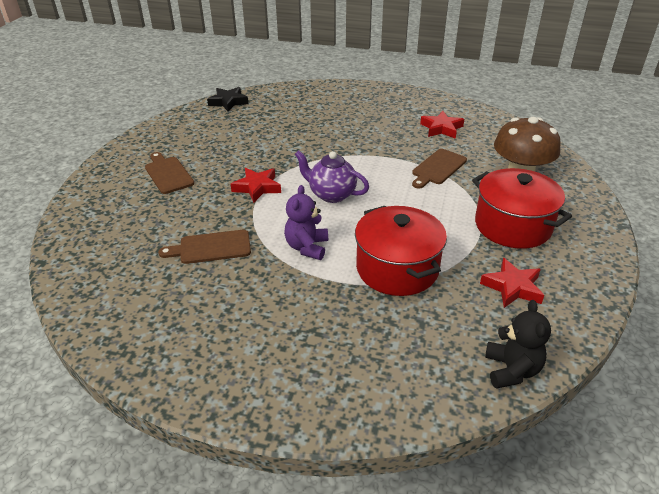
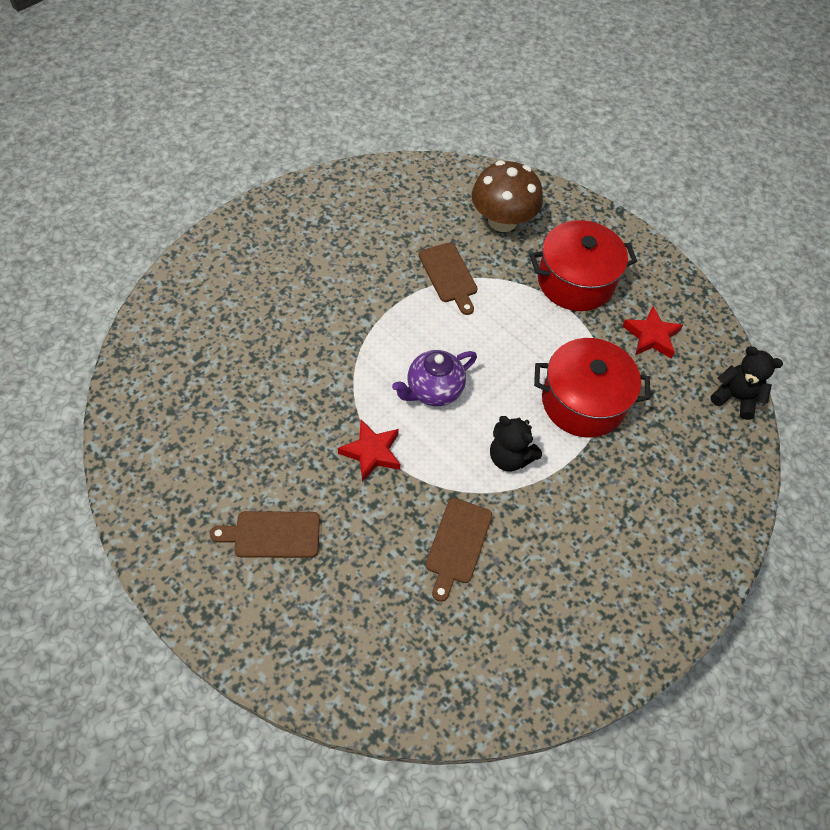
camera: 65 degrees left, 20 degrees up
(228, 102) = (131, 393): black star -> none
(307, 247) = (509, 457): purple teddy bear -> black teddy bear
(441, 128) = (376, 225): red star -> none

